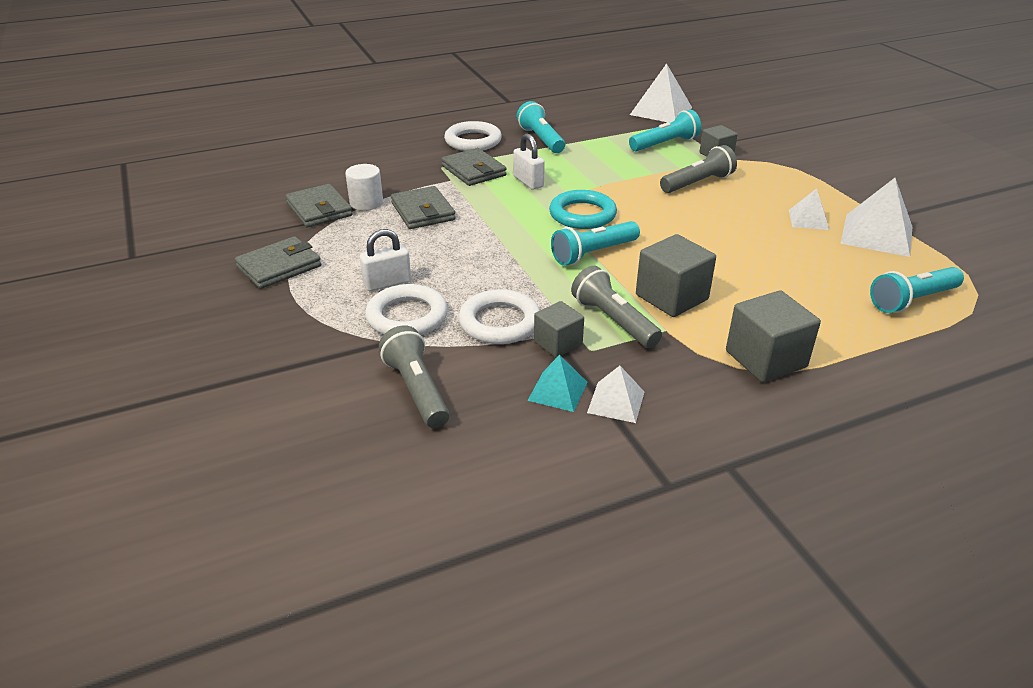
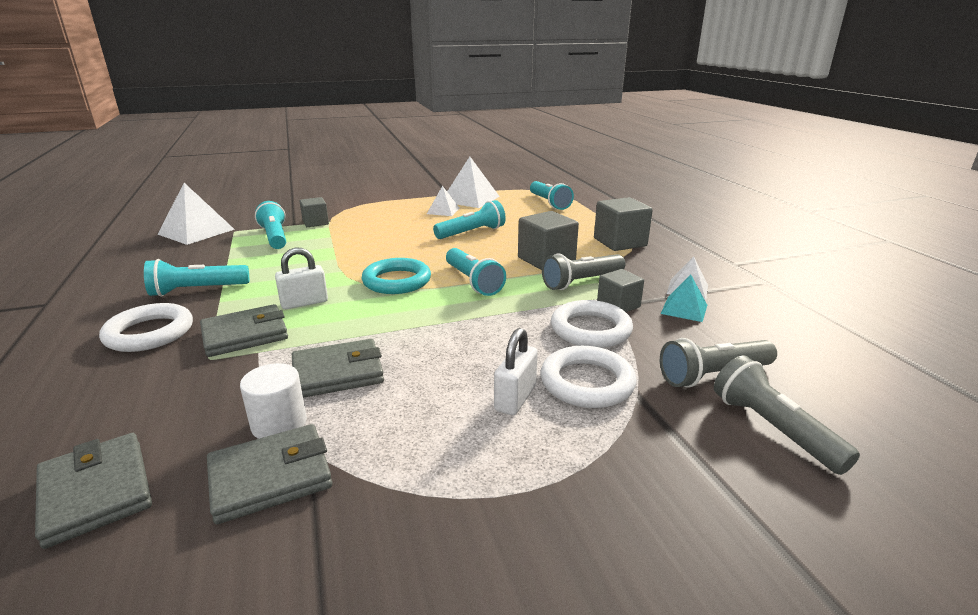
camera: 85 degrees left, 10 degrees down
(279, 267) = (455, 510): grey wallet -> grey wallet (96, 492)
(387, 283) = (515, 398): white padlock -> white padlock turned 45 degrees clockwise
(697, 183) = (364, 234): grey flashlight -> grey flashlight (772, 429)
(738, 244) = (472, 233): none -> turquoise flashlight

